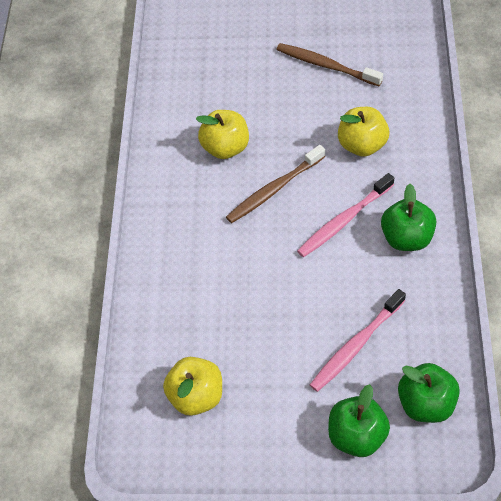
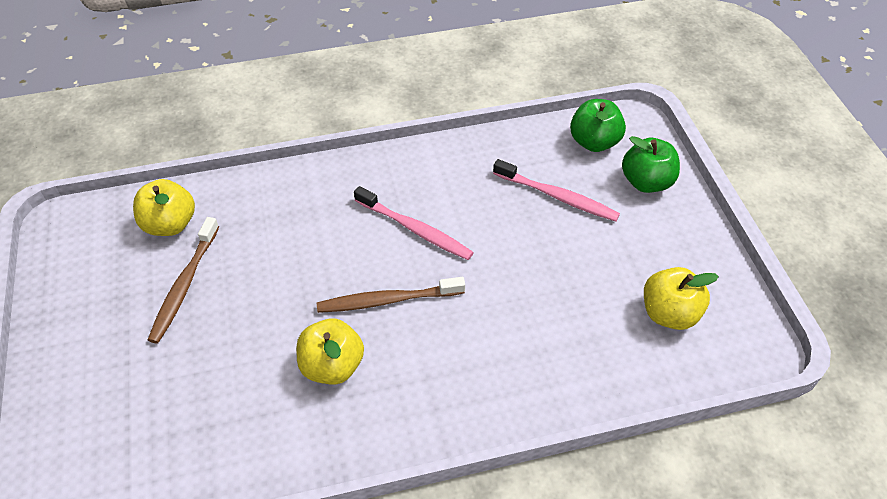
camera: 110 degrees left, 5 degrees down
(274, 189) = (387, 300): brown toothbrush -> brown toothbrush turned 135 degrees clockwise
(362, 145) = (308, 230): yellow apple -> yellow apple (170, 224)
(406, 238) = (423, 177): green apple -> none

